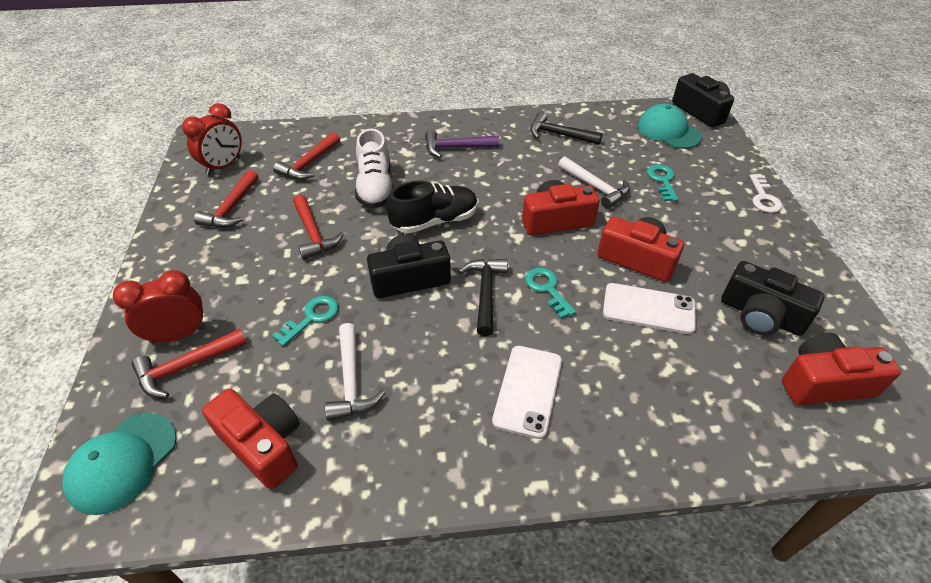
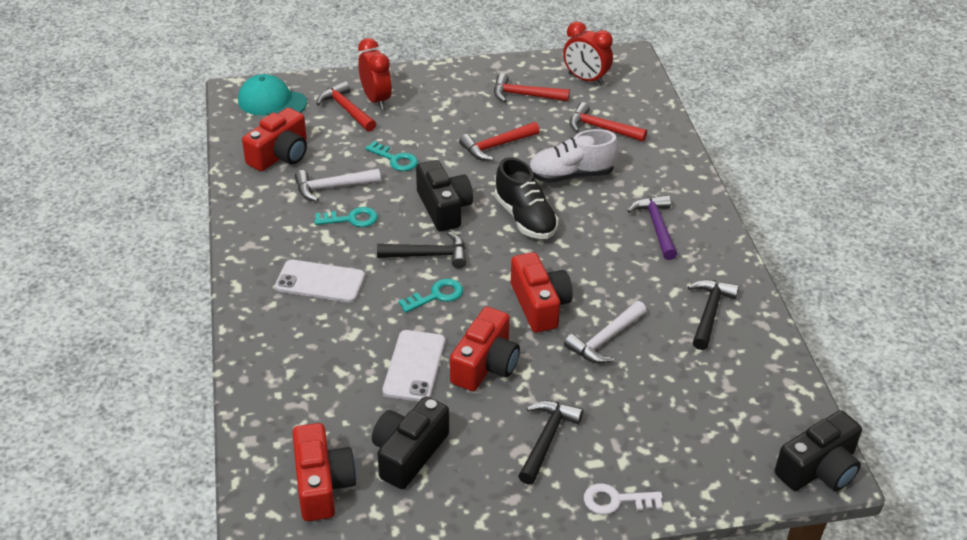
camera: 85 degrees right, 5 degrees down
(662, 181) = (631, 402): turquoise key -> turquoise key (351, 219)
(668, 131) = (751, 423): turquoise cap -> none
(715, 228) = (547, 439): none -> black hammer

